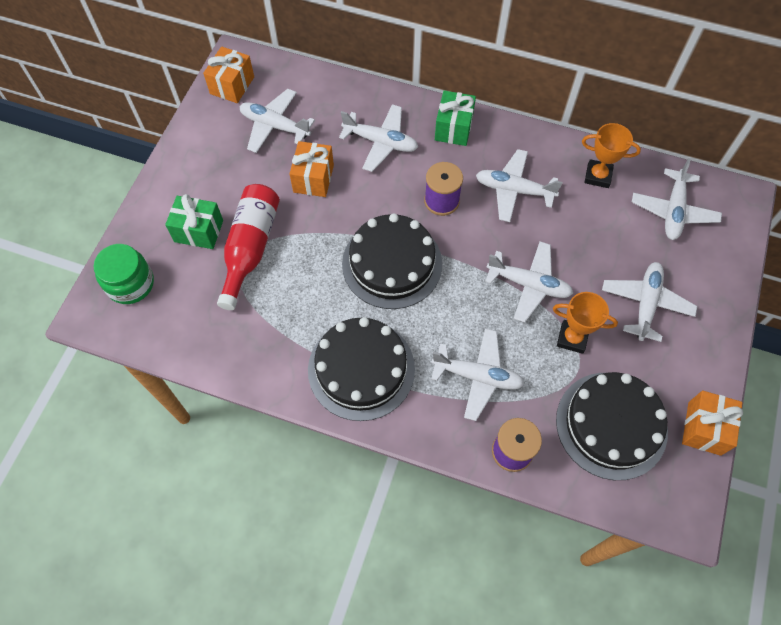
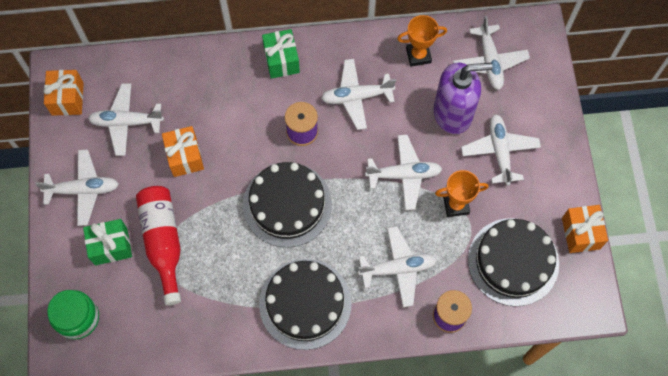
camera: 25 degrees left, 5 degrees up
(381, 142) = (226, 99): white plane -> white plane (83, 190)
(610, 245) = (453, 113): none -> purple soap dispenser

